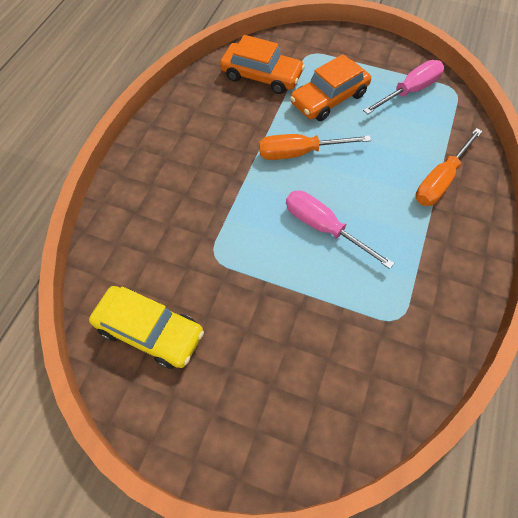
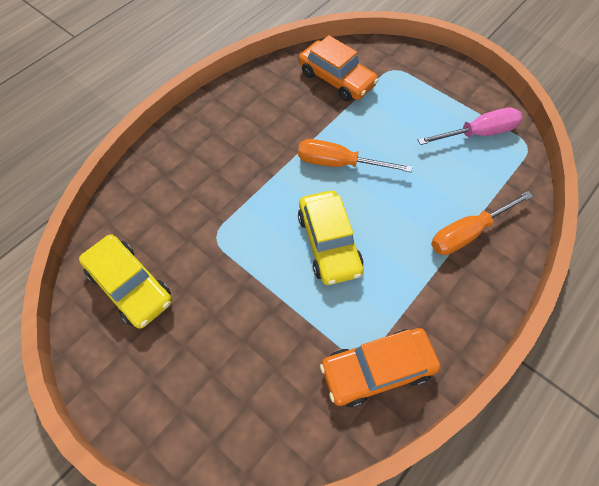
camera: 20 degrees right, 0 degrees up
(323, 228) = (329, 243): pink screwdriver -> yellow car
(329, 98) = (392, 118): orange car -> orange car (377, 369)

